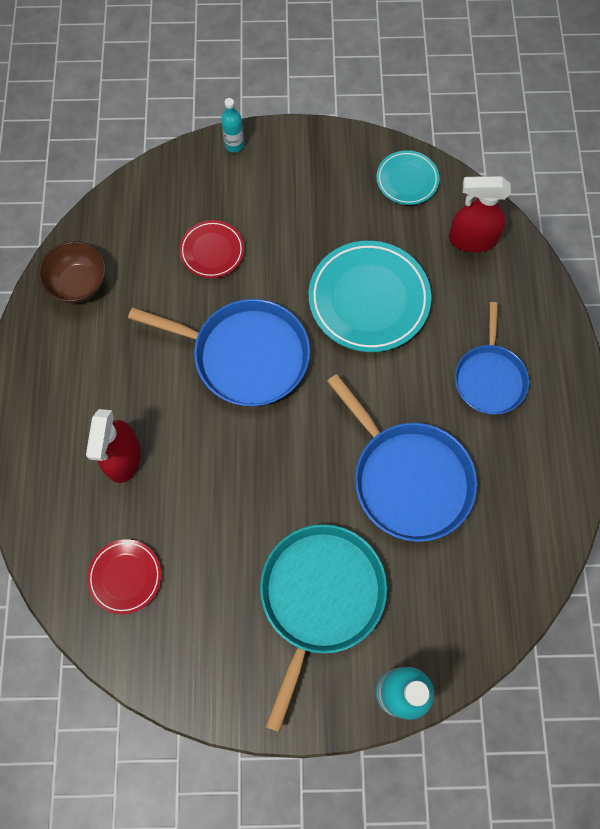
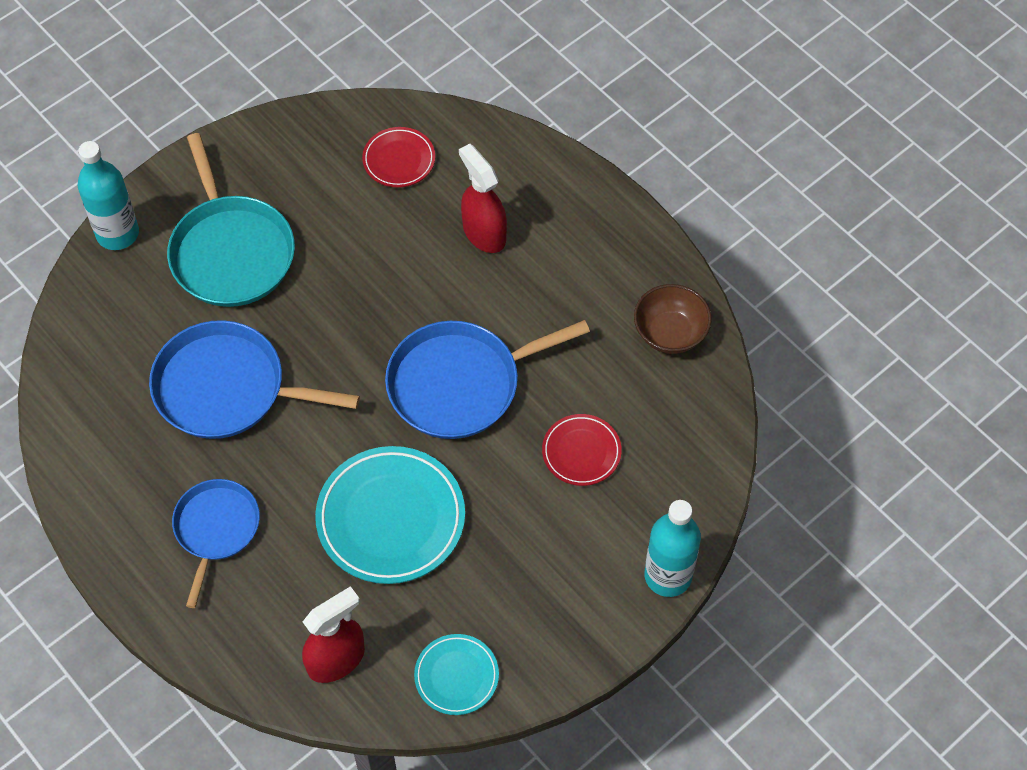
camera: 140 degrees right, 10 degrees down
(234, 145) = (668, 576): turquoise bottle -> turquoise bottle, size x1.85
(489, 378) = (216, 529): blue pan -> blue pan turned 45 degrees clockwise

